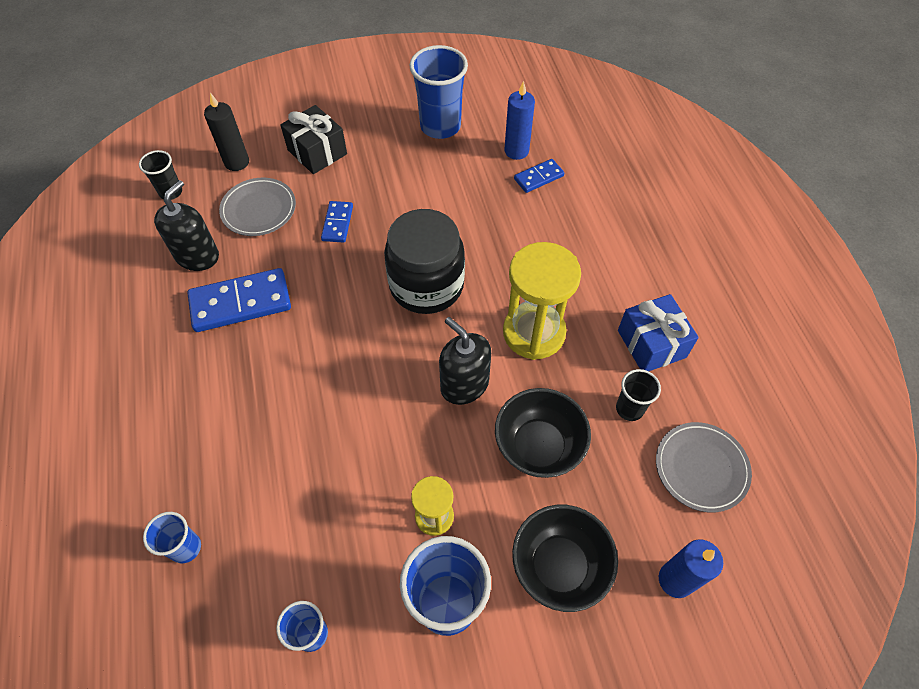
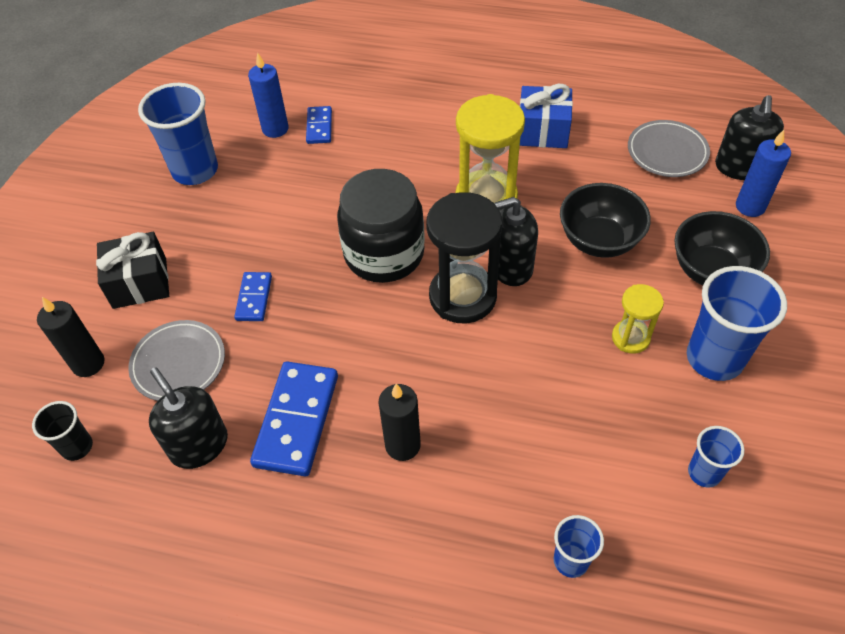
camera: 60 degrees left, 5 degrees down
(246, 381) = (402, 445): none -> black candle
(337, 223) = (254, 298): blue domino -> blue domino turned 60 degrees clockwise
(411, 361) = (462, 296): none -> black hourglass
(629, 409) = (594, 170): black cup -> none
(729, 551) = (739, 167): none -> black soap dispenser

